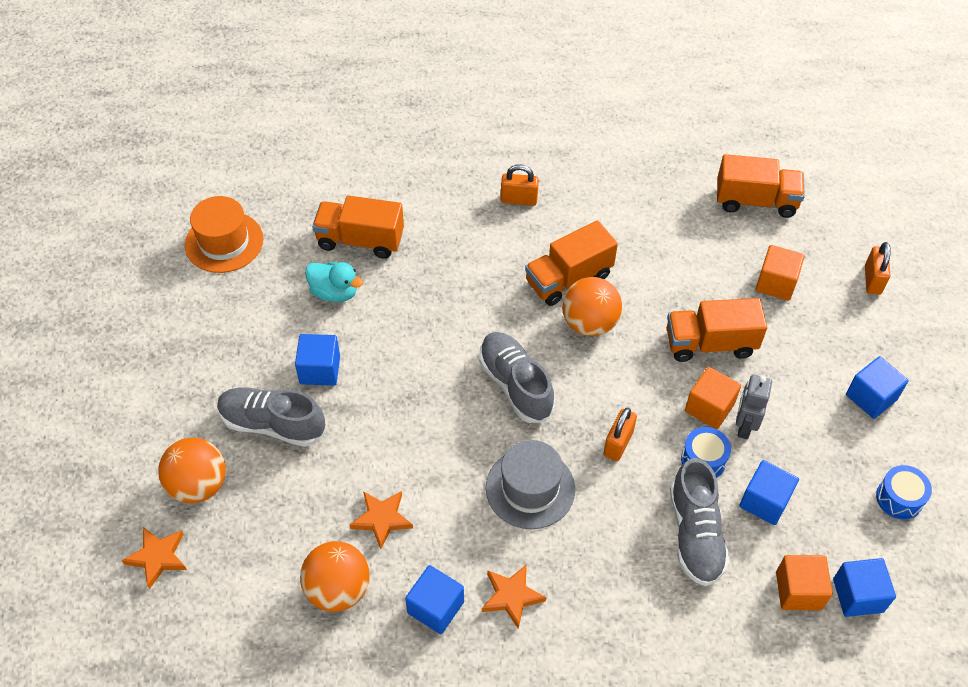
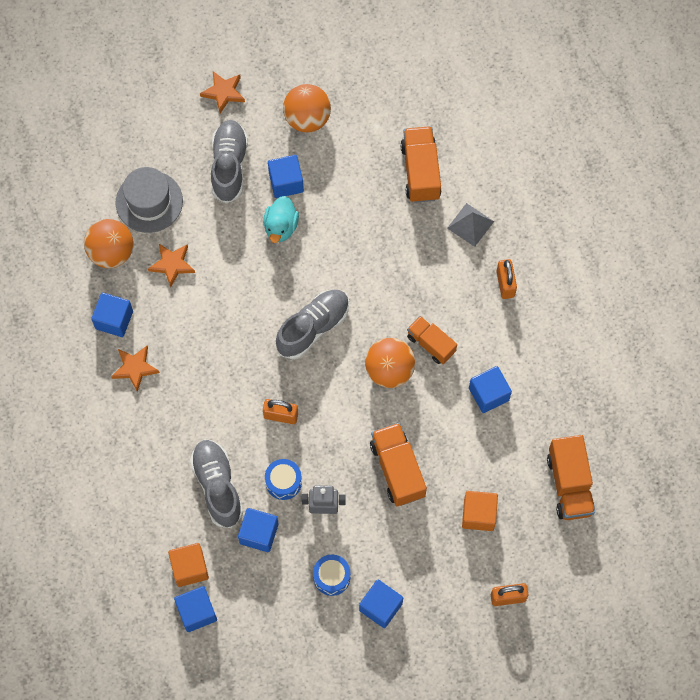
camera: 75 degrees right, 15 degrees up
(158, 557) = (105, 130): orange star -> orange star (223, 92)
(198, 485) = (166, 135): orange ball -> orange ball (307, 119)
(224, 242) = (386, 71): orange hat -> none
(334, 292) = (361, 169): turquoise duck -> turquoise duck (281, 227)
(440, 212) = (470, 224): none -> grey pyramid
(530, 488) = (224, 360): grey hat -> grey hat (149, 202)
(568, 278) = (431, 344): orange truck -> orange truck, size x0.66
(640, 242) = (488, 394): none -> blue cube
(695, 534) = (217, 486): grey shoe -> grey shoe turned 90 degrees clockwise
(709, 407) = (333, 479): orange cube -> none
(899, 498) = (289, 637): blue drum -> blue drum (331, 577)

